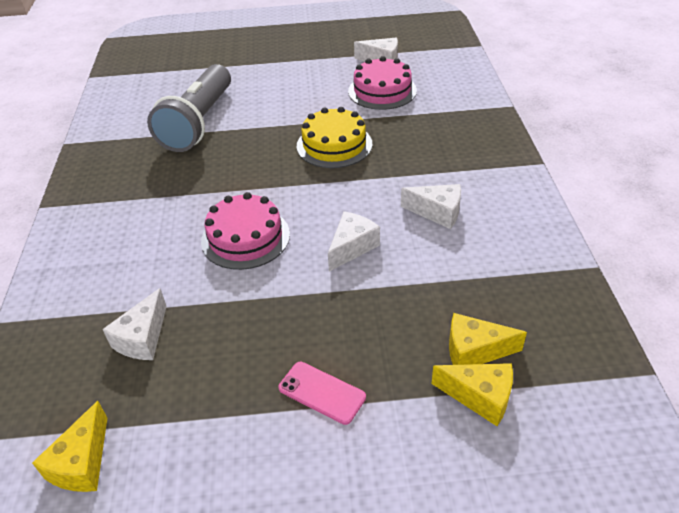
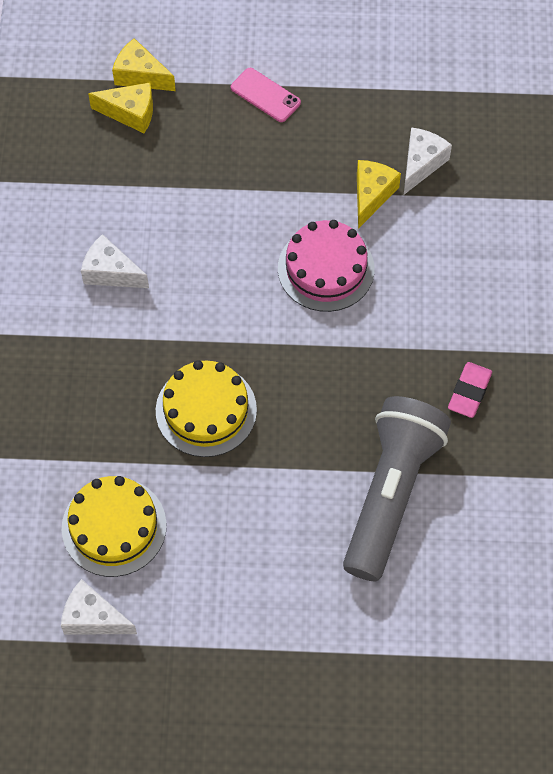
camera: 175 degrees left, 20 degrees up
(82, 463) = (452, 67): yellow cheese -> yellow cheese (371, 195)
(132, 176) = (469, 392): none -> pink eraser
(352, 247) = (214, 238): white cheese -> none
(382, 91) = (114, 526): pink cake -> yellow cake

